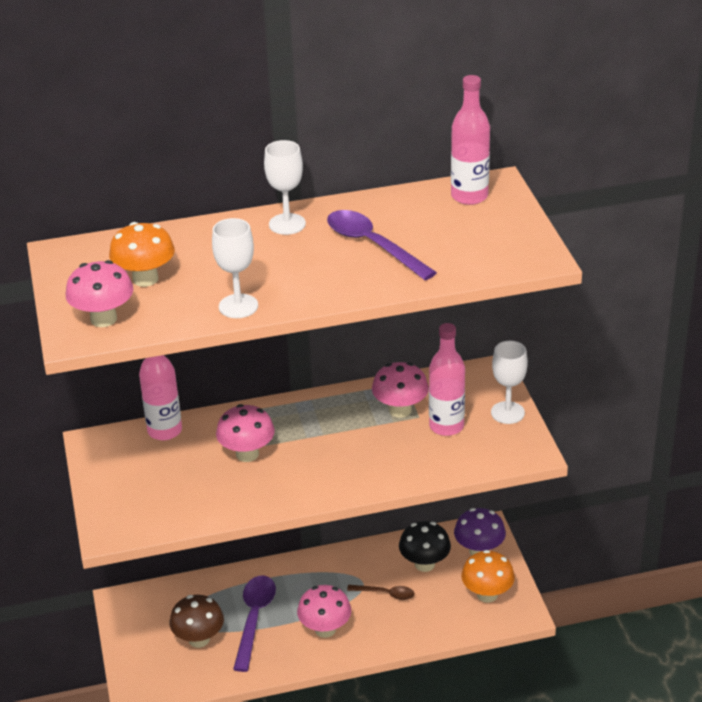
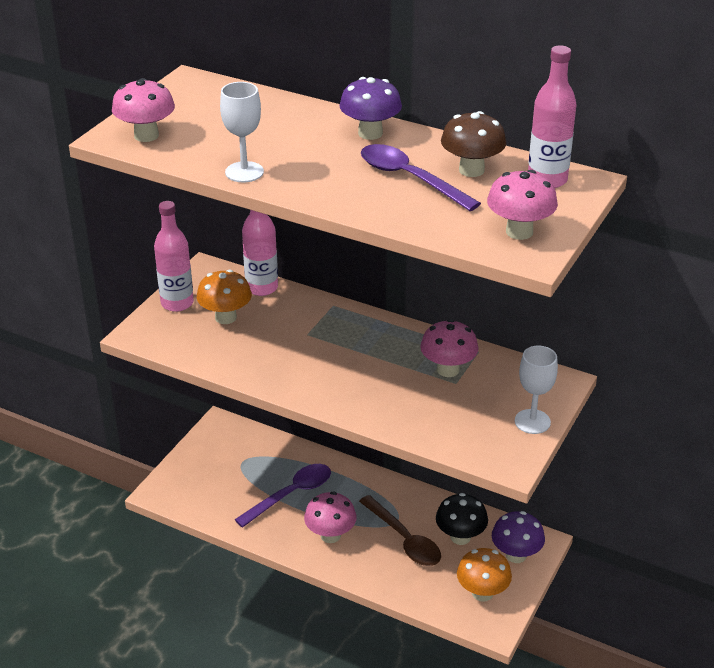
camera: 40 degrees right, 0 degrees up
(145, 279) = (214, 123): orange mushroom -> orange mushroom (225, 317)
(199, 639) = (238, 483): brown mushroom -> brown mushroom (471, 170)
(247, 454) = (294, 336): pink mushroom -> pink mushroom (519, 232)
(287, 224) = (370, 133): white goblet -> purple mushroom
(372, 245) = (409, 178): purple spoon -> purple spoon turned 45 degrees counterclockwise
(386, 594) = (404, 540): brown spoon -> brown spoon, size x1.75
(446, 426) = (468, 402): pink bottle -> pink bottle (177, 303)

